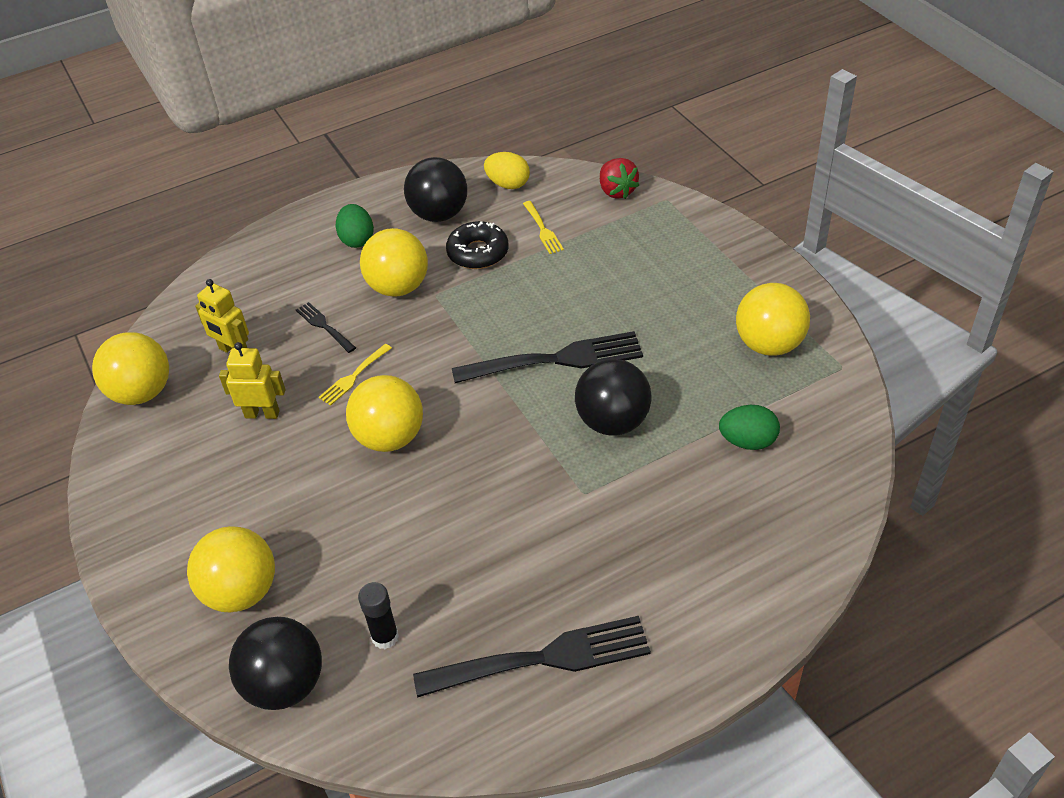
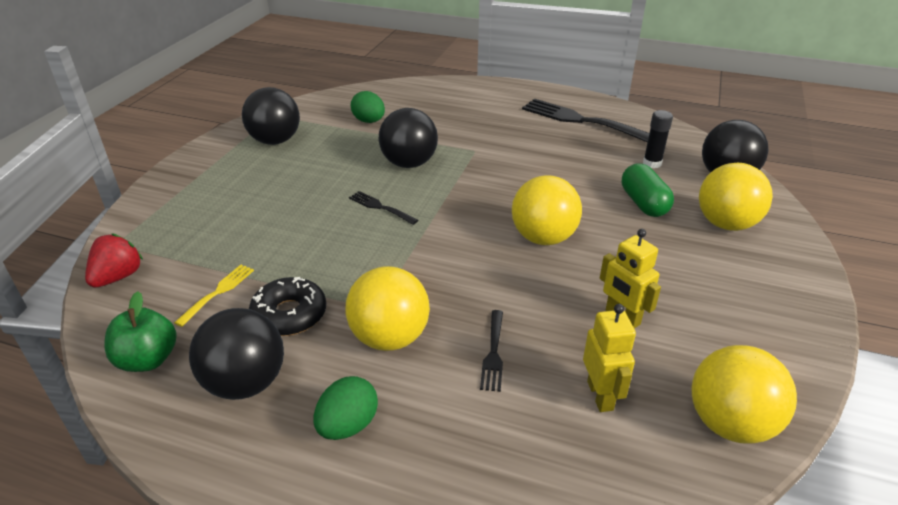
camera: 135 degrees left, 10 degrees down
(341, 556) = (643, 203): none -> green capsule
(354, 376) = (519, 293): yellow fork -> none
(508, 184) = (148, 360): yellow egg -> green apple
(556, 360) = (381, 207): black fork -> black fork, size x0.49
(769, 344) = (275, 141): yellow ball -> black ball

